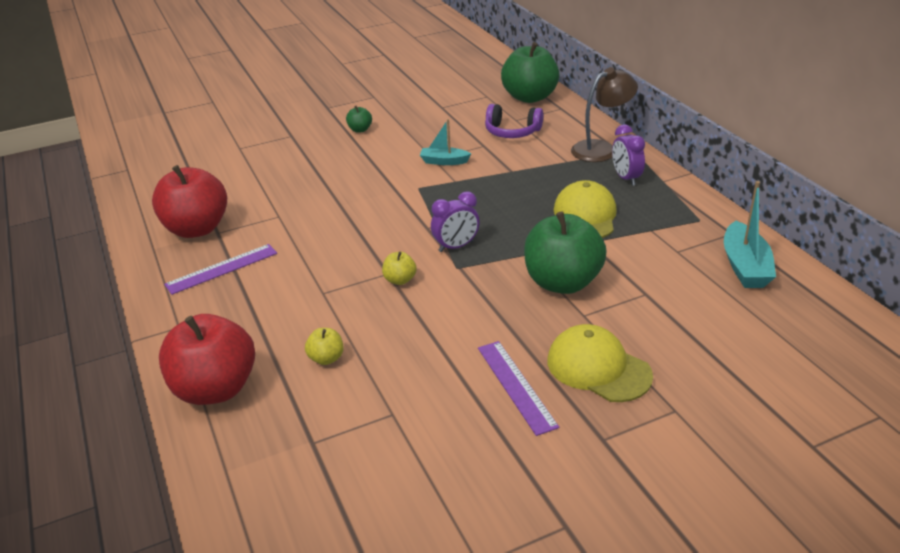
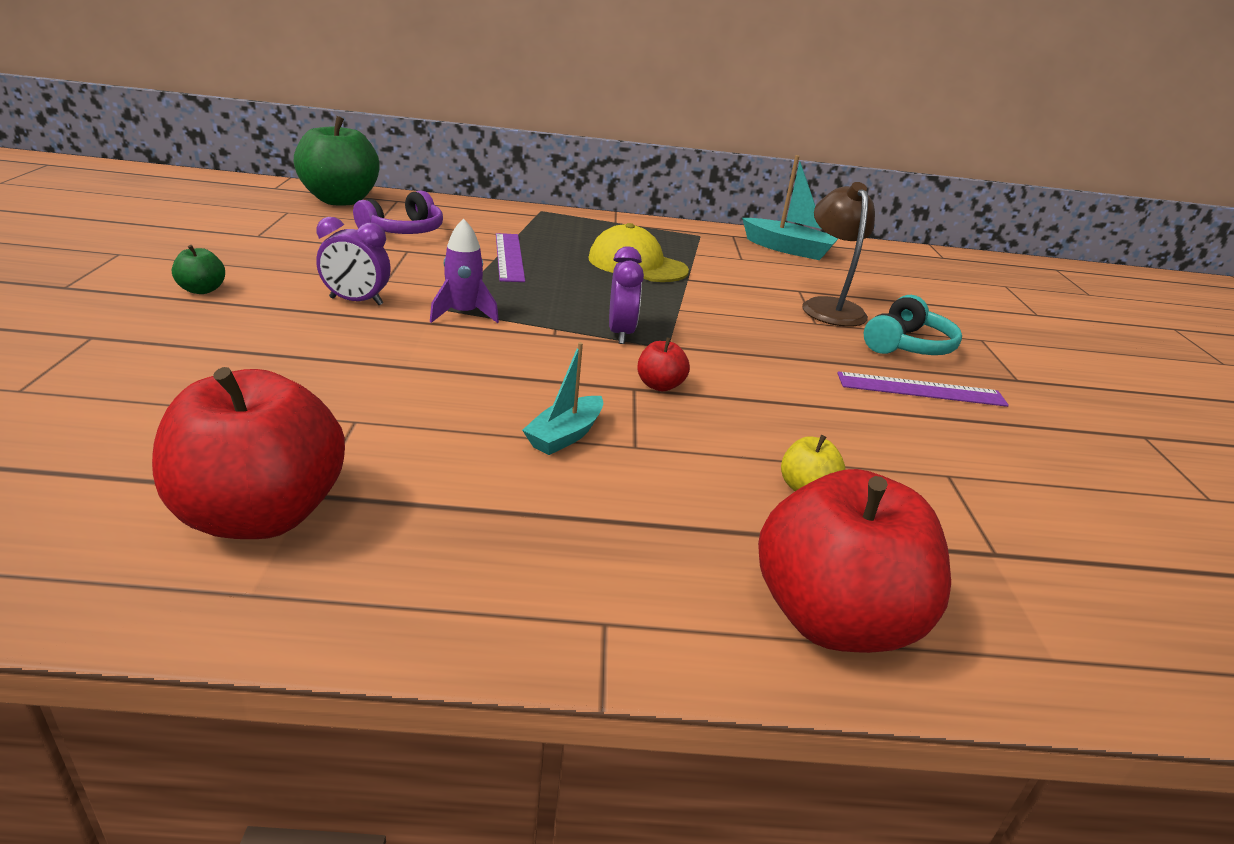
camera: 70 degrees left, 5 degrees down
(222, 269) = (455, 521): purple ruler -> purple ruler (509, 257)
(400, 280) = (660, 385): yellow apple -> red apple
(418, 194) = (463, 314): none -> purple rocket
(444, 161) = (406, 277): turquoise boat -> turquoise boat (565, 435)
(562, 282) = (750, 312): green apple -> none
(598, 368) = (907, 345): yellow cap -> turquoise headphones
(601, 149) = (516, 217): brown lamp -> brown lamp (829, 307)
(626, 178) = (589, 230): purple clock -> purple clock (356, 301)

